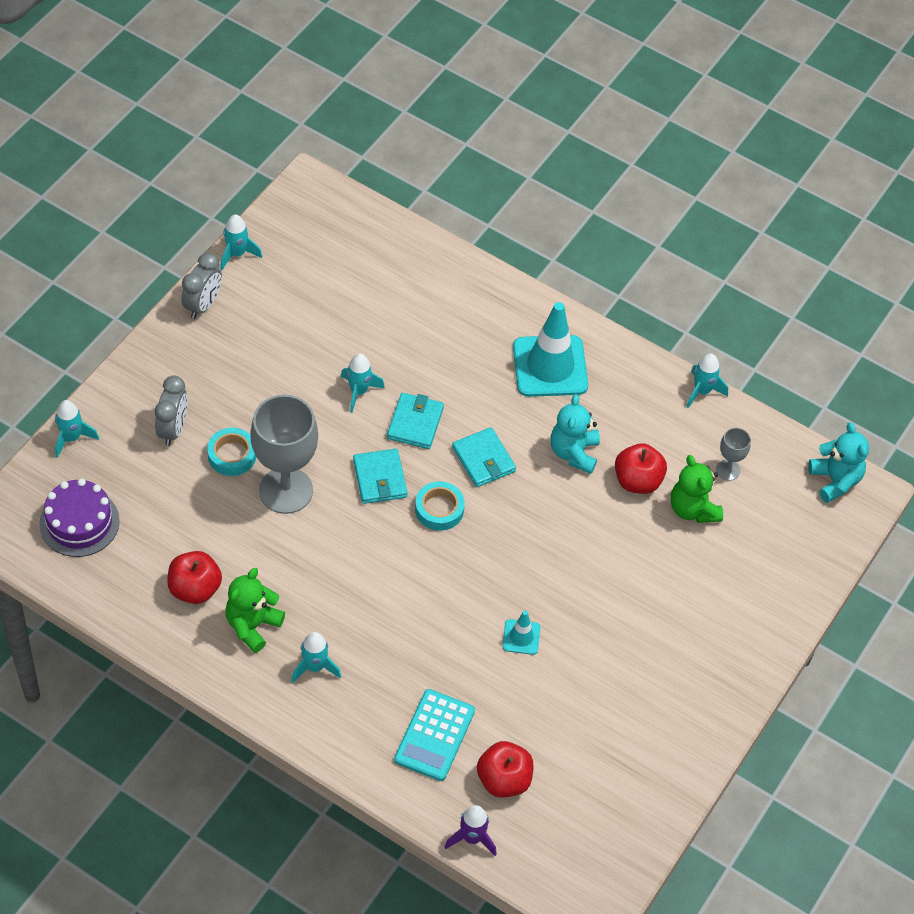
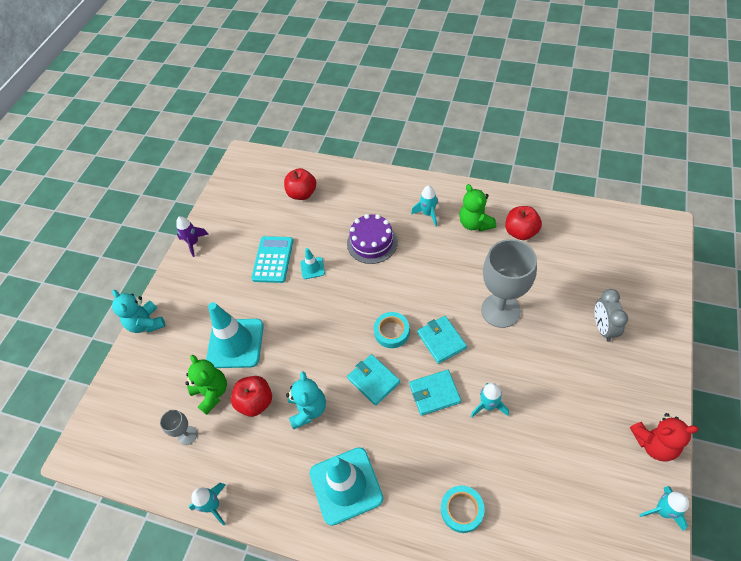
camera: 175 degrees right, 0 degrees up
(72, 438) = (665, 298): turquoise rocket -> none
(79, 522) = (617, 246): purple cake -> purple cake (372, 242)
(203, 305) = (654, 443): grey clock -> red teddy bear
(232, 455) = (551, 323): turquoise tape -> turquoise tape (462, 510)
(252, 625) = (475, 223): green teddy bear -> green teddy bear turned 135 degrees clockwise
(415, 423) = (434, 393): turquoise wallet -> turquoise wallet turned 75 degrees clockwise
(434, 735) = (346, 202): turquoise calculator -> turquoise calculator (273, 259)
(472, 838) = (311, 165): purple rocket -> purple rocket (193, 243)
(654, 562) = (235, 343): none -> turquoise traffic cone
(835, 480) = (103, 455): turquoise teddy bear -> turquoise teddy bear (146, 323)

